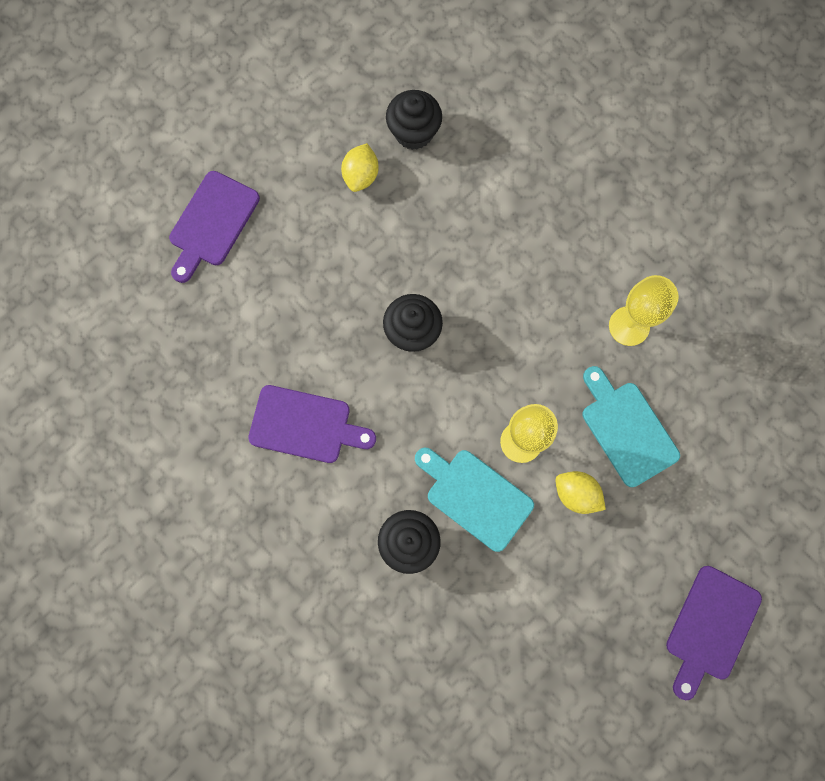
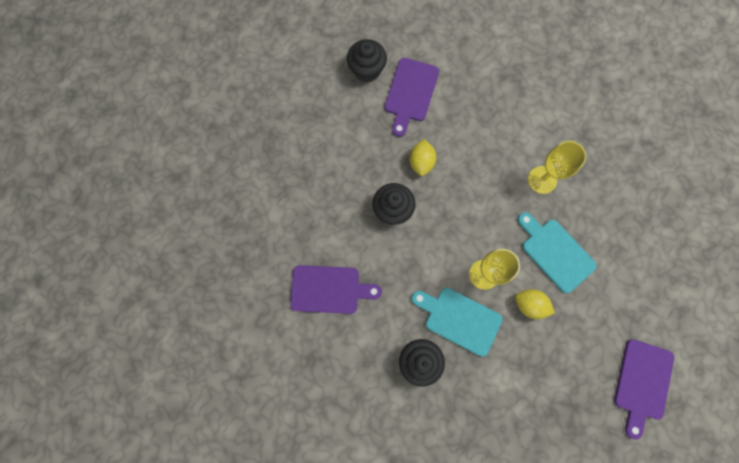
camera: 10 degrees left, 0 degrees up
(212, 223) = (236, 157): purple cutting board -> purple cutting board (410, 93)
(361, 176) = (335, 106): yellow lemon -> yellow lemon (421, 162)

